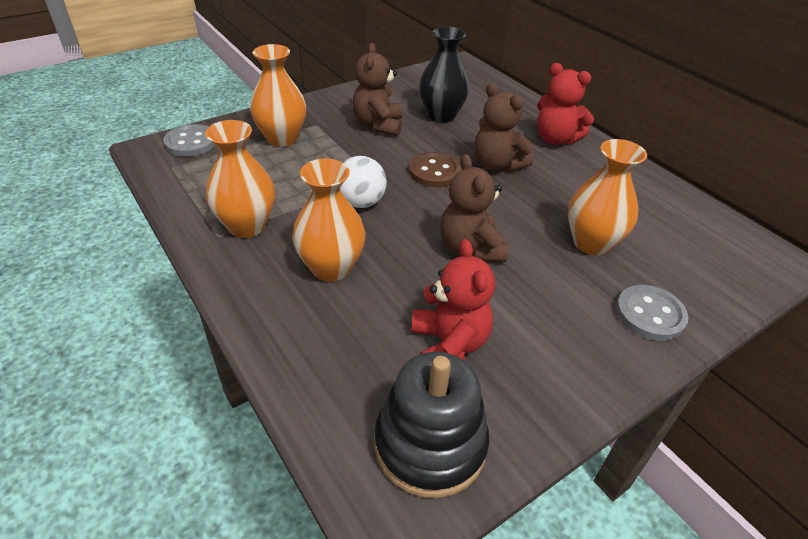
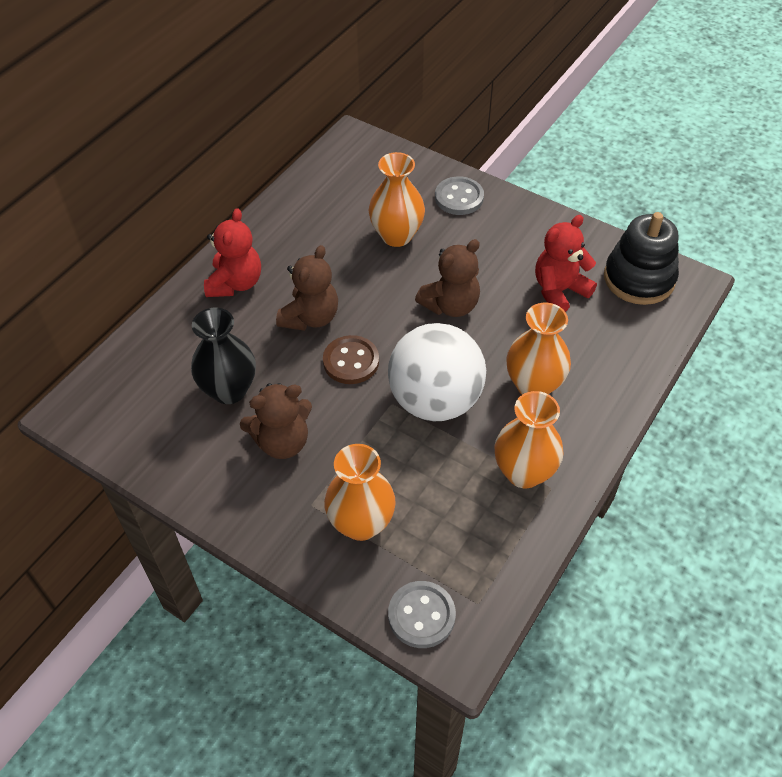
camera: 110 degrees left, 10 degrees up
(361, 202) = (435, 400): white ball -> white ball, size x1.82

